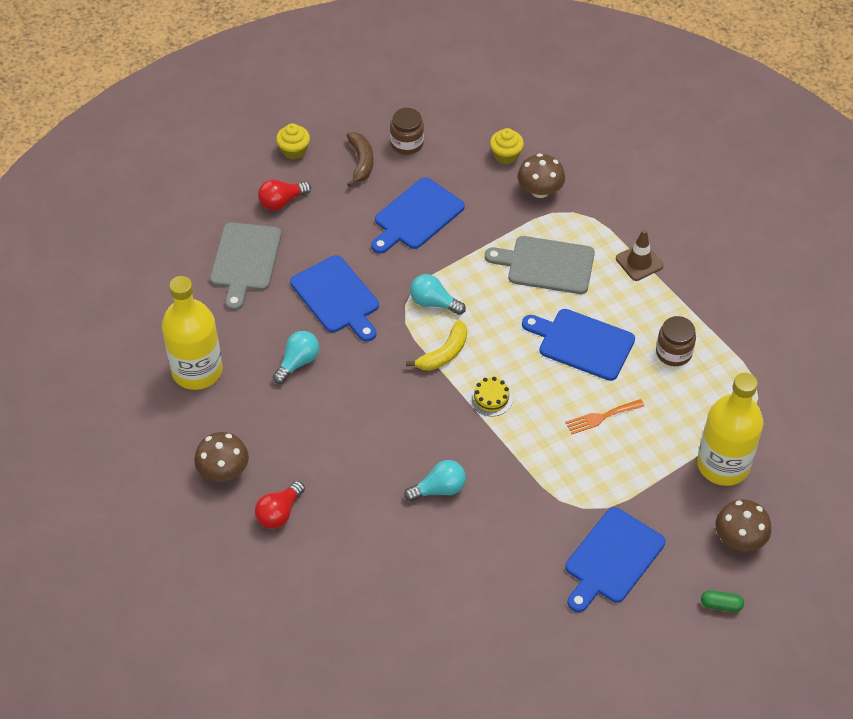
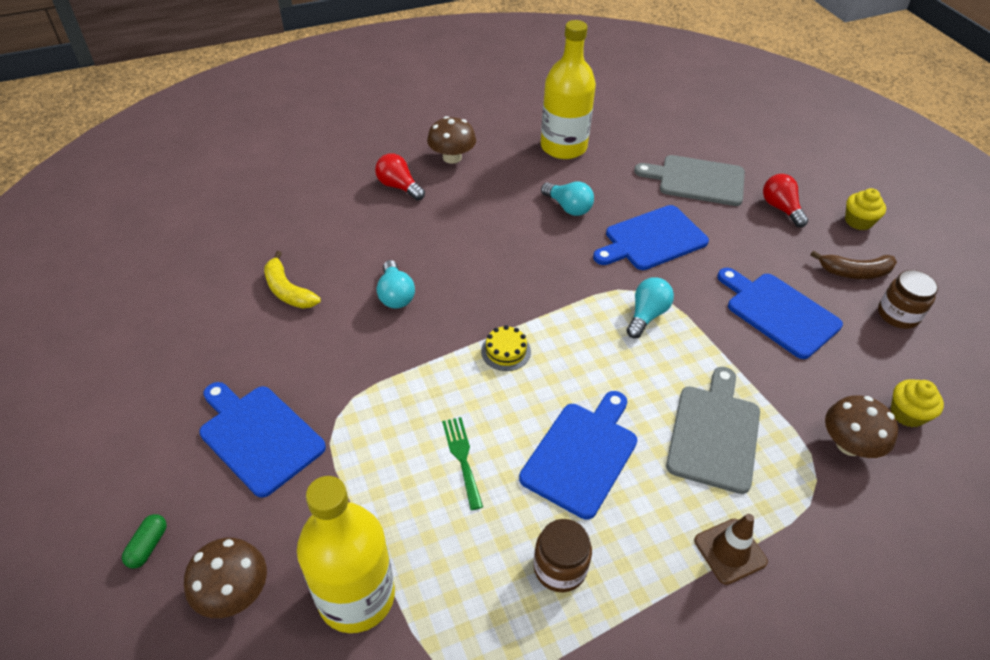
camera: 95 degrees right, 5 degrees down
(444, 354) = (573, 316): yellow banana -> yellow banana (288, 291)
(601, 417) = (462, 458): orange fork -> green fork

